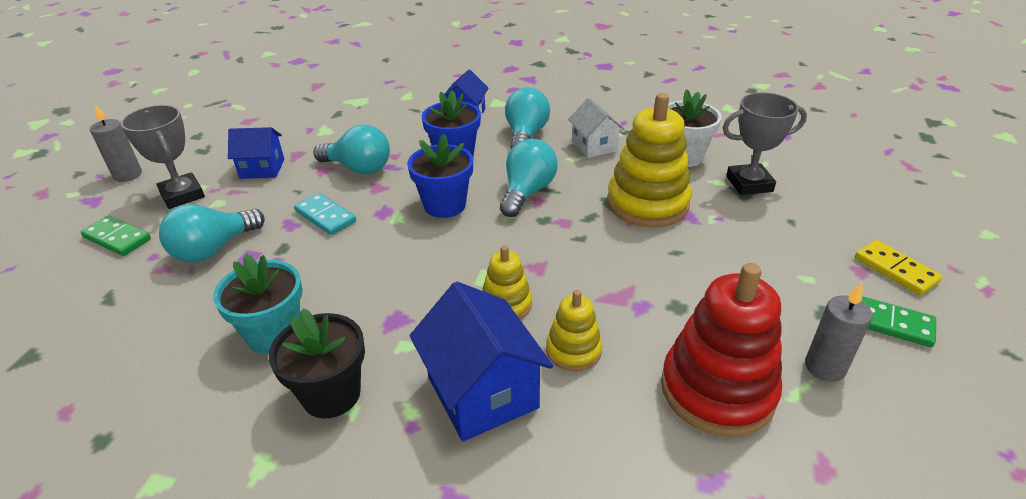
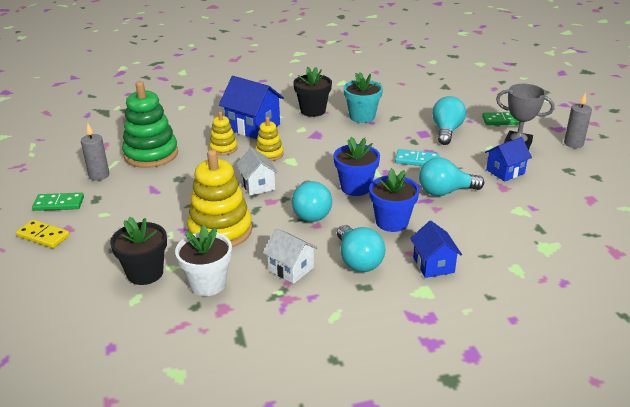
camera: 150 degrees right, 5 degrees down
(564, 250) = (258, 185): none -> white house
(717, 390) = (151, 154): red stacking toy -> green stacking toy
(749, 184) = (145, 273): grey trophy -> black flower pot

